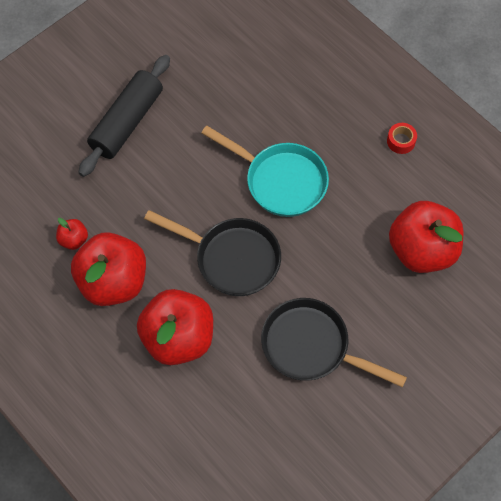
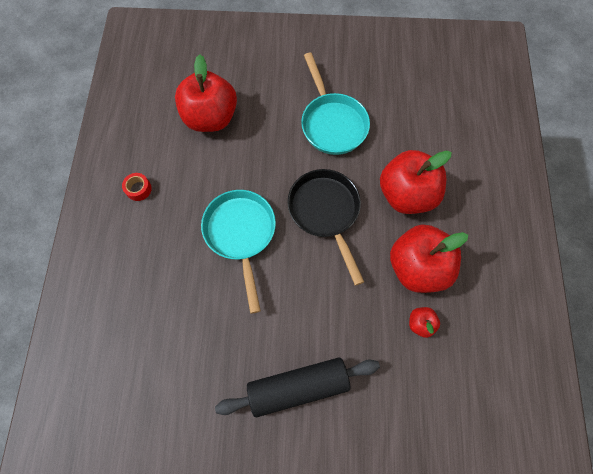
camera: 135 degrees left, 5 degrees up
(312, 346) = (332, 123): black pan -> turquoise pan

